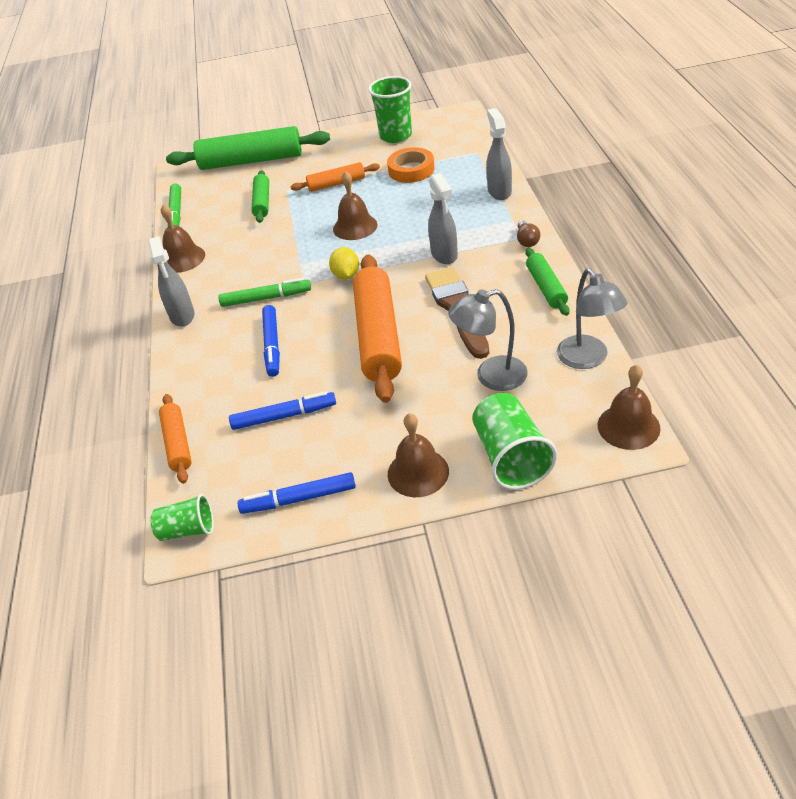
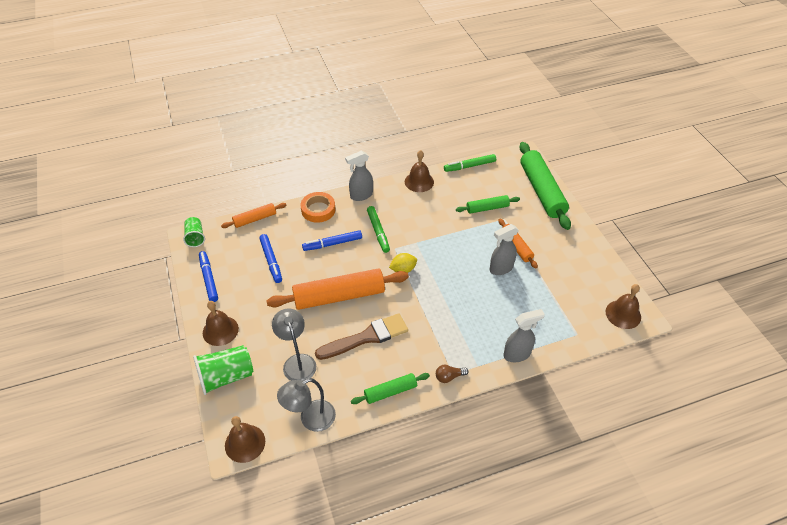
camera: 75 degrees right, 5 degrees up
(355, 226) = (460, 266): brown bell -> brown bell (623, 314)
(395, 136) = (594, 274): green cup -> none
(411, 170) = (542, 291): orange tape -> orange tape (318, 210)
(444, 255) = (428, 324): grey spray bottle -> grey spray bottle (501, 268)

